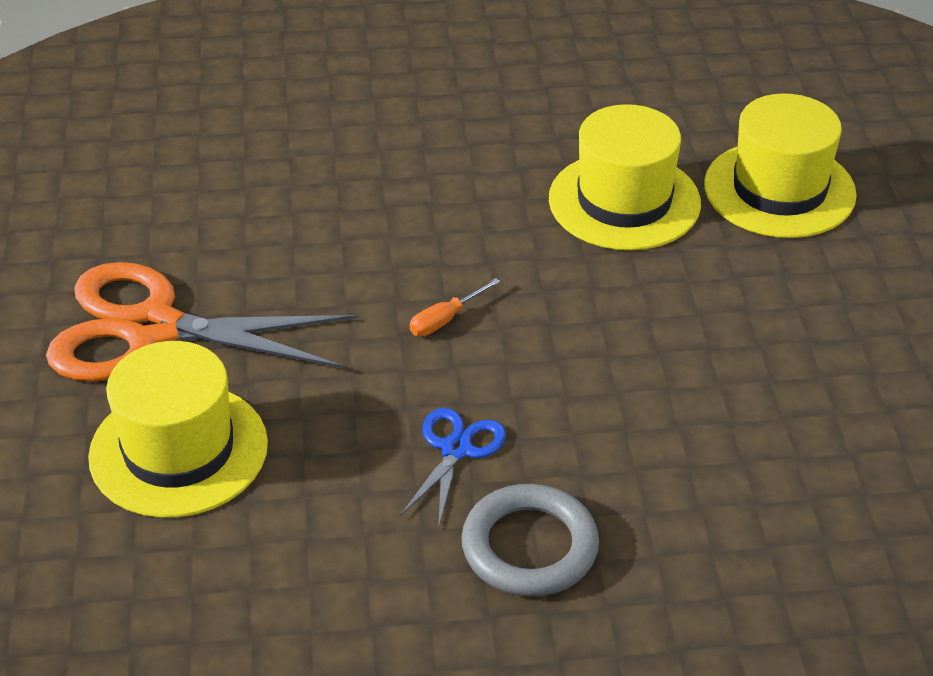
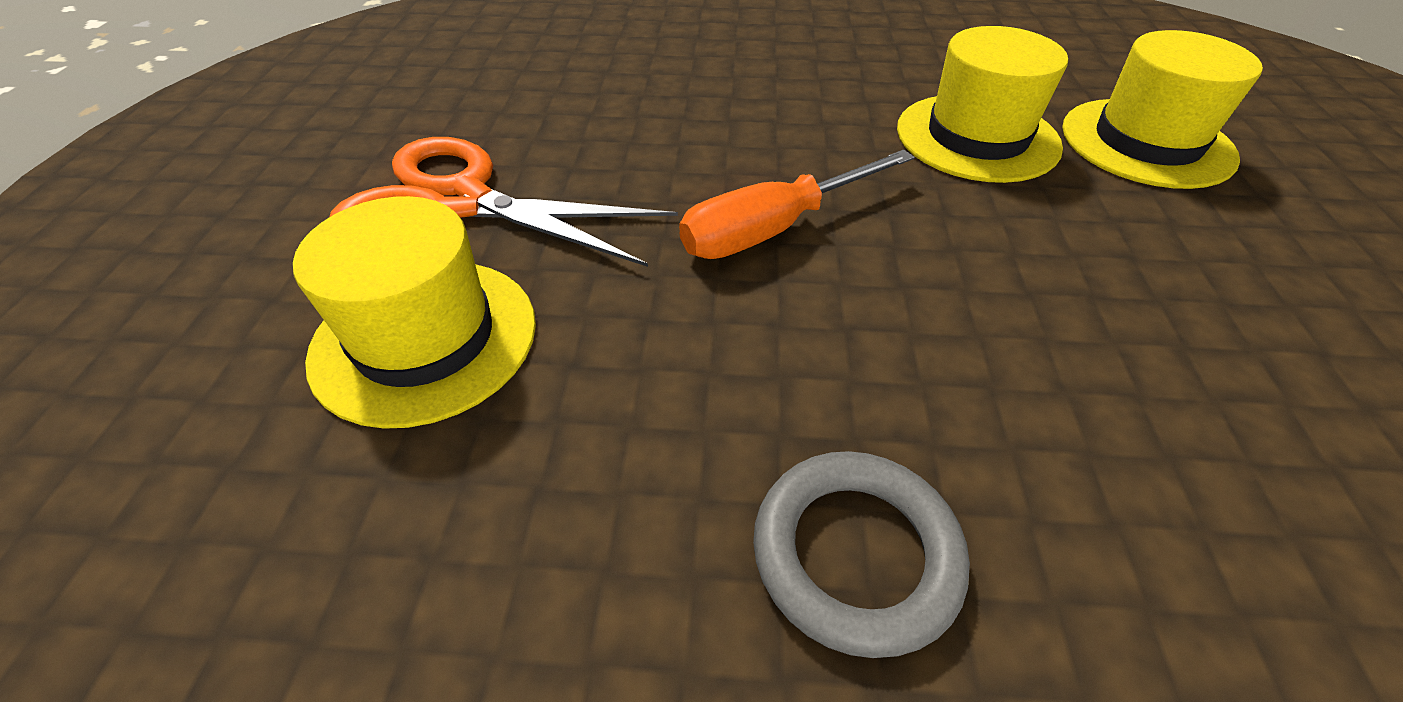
camera: 10 degrees right, 5 degrees up
(445, 320) = (774, 229): orange screwdriver -> orange screwdriver, size x2.14
(456, 449) = (766, 384): blue scissors -> none

